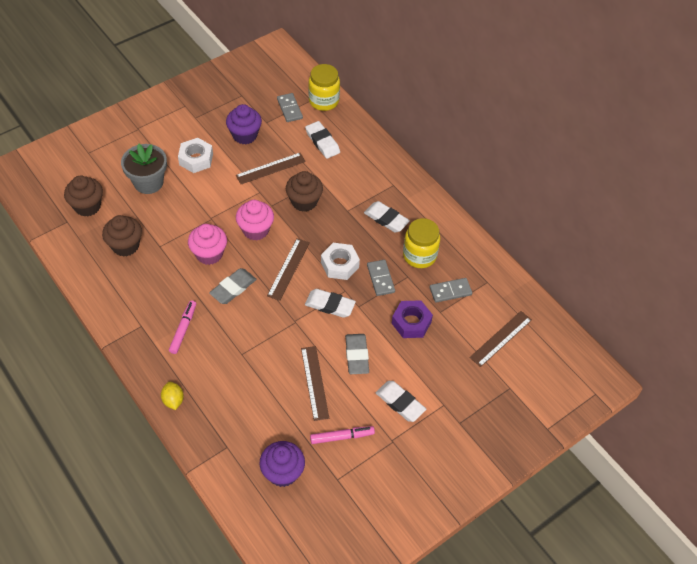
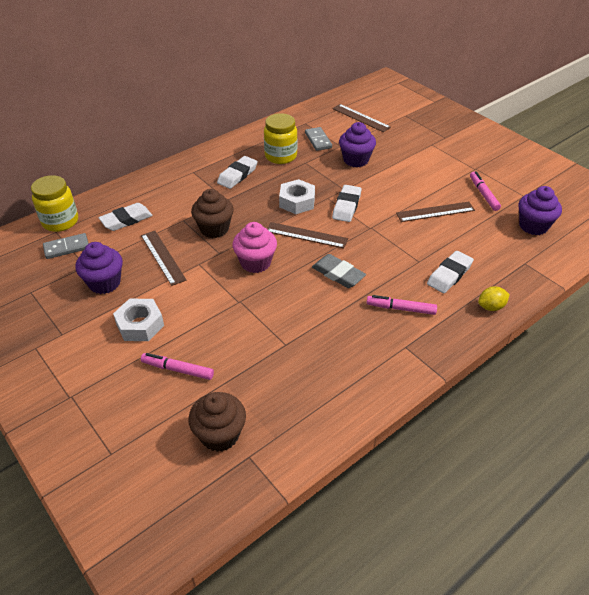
camera: 90 degrees left, 10 degrees down
(125, 246) = (288, 379): brown cupcake -> none
(148, 182) = (177, 369): grey flower pot -> pink marker
(209, 254) = (293, 297): pink cupcake -> none
(357, 355) = (399, 188): grey eraser -> none
(380, 279) = (310, 177): grey domino -> none
(400, 403) = (438, 165): white eraser -> white eraser (449, 275)
(411, 322) = (356, 160): purple nut -> purple cupcake

